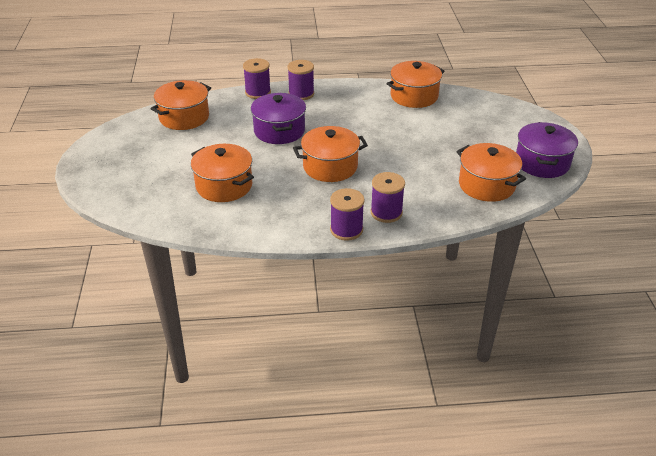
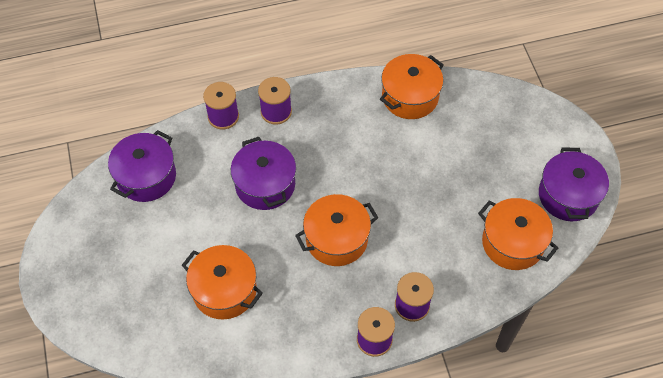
camera: 10 degrees left, 20 degrees up
(184, 117) = (146, 177): orange pot -> purple pot

